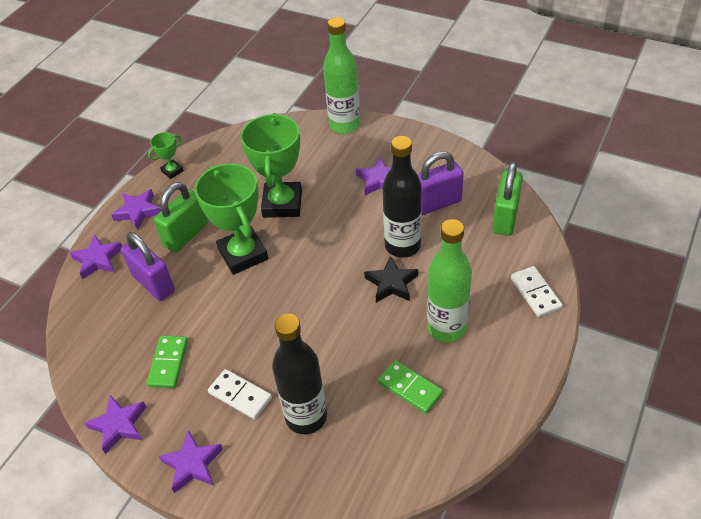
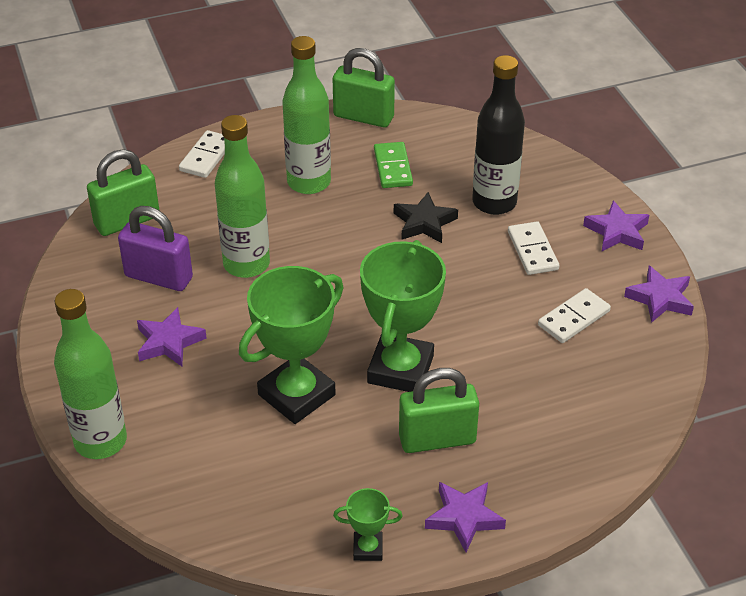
camera: 140 degrees left, 5 degrees down
(98, 259) = (563, 486): purple star -> none
(153, 283) = (523, 408): purple padlock -> none
(168, 363) = (573, 318): green domino -> white domino
(391, 283) = (302, 242): black star -> black star (424, 223)
(402, 246) = (246, 264): black bottle -> green bottle
(490, 419) = (363, 117): none -> green padlock

